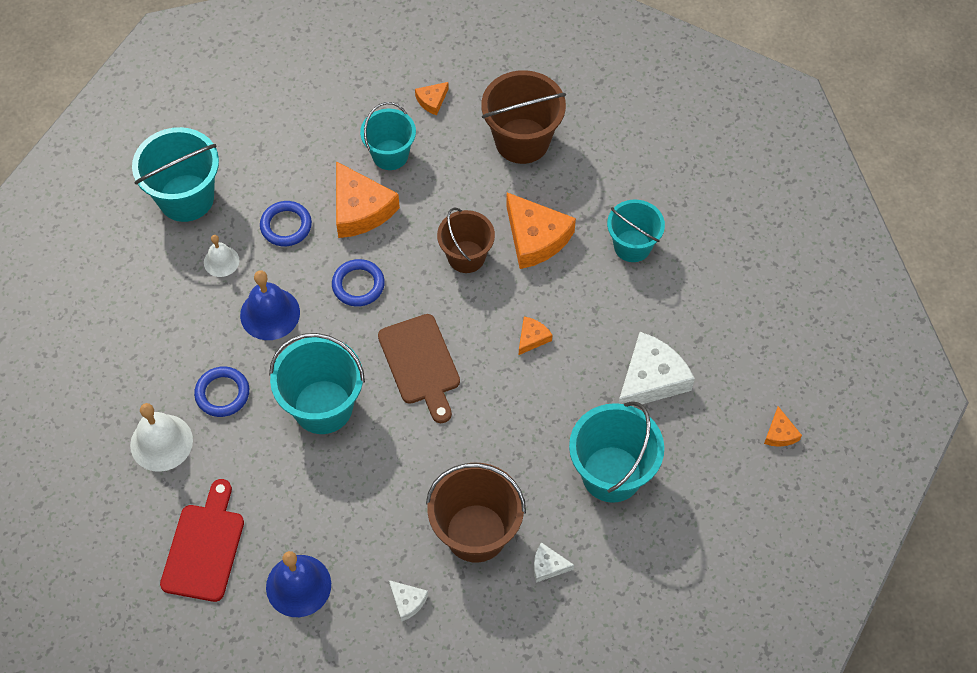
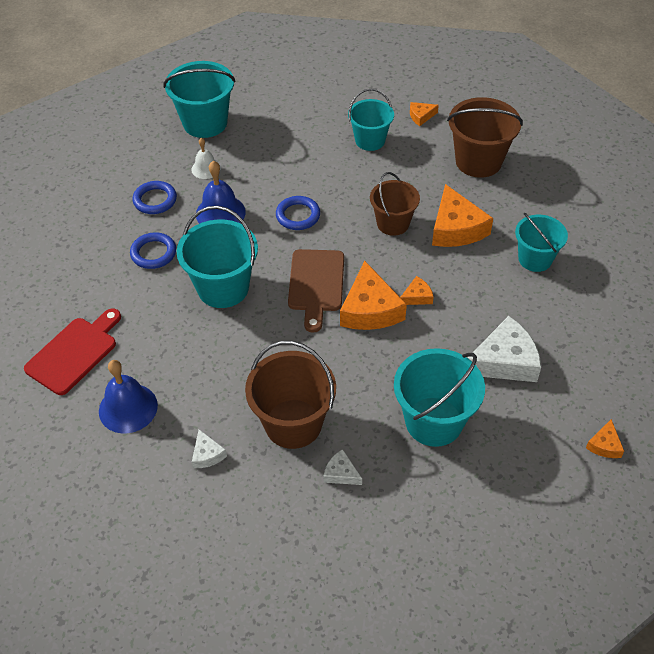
camera: 25 degrees right, 10 degrees down
(161, 442) = (89, 270): white bell -> none
(286, 226) = (266, 161): blue ring -> blue ring (155, 200)
(360, 209) = (328, 167): orange cheese -> orange cheese (370, 309)

